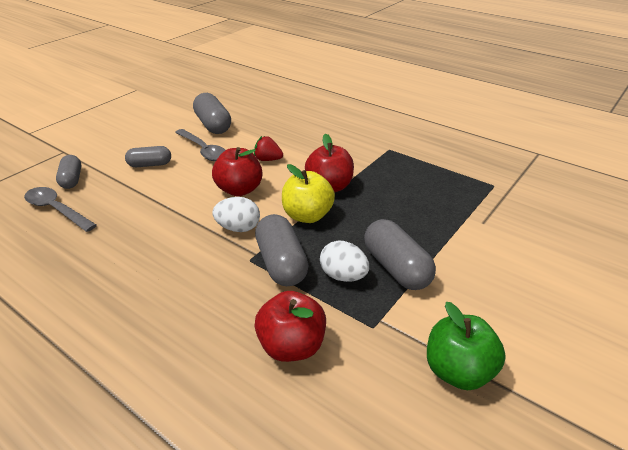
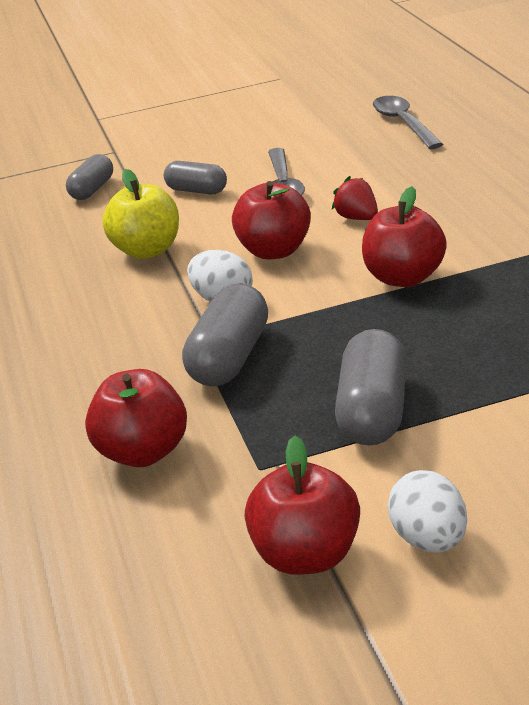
camera: 40 degrees right, 5 degrees down
(56, 210) = (46, 222): grey spoon -> grey spoon (403, 123)
(213, 125) = (333, 150): grey capsule -> none
(307, 215) = (328, 309): yellow apple -> yellow apple (147, 250)
(343, 276) = (290, 398): white egg -> white egg (429, 540)
(458, 371) = (307, 556): green apple -> red apple

